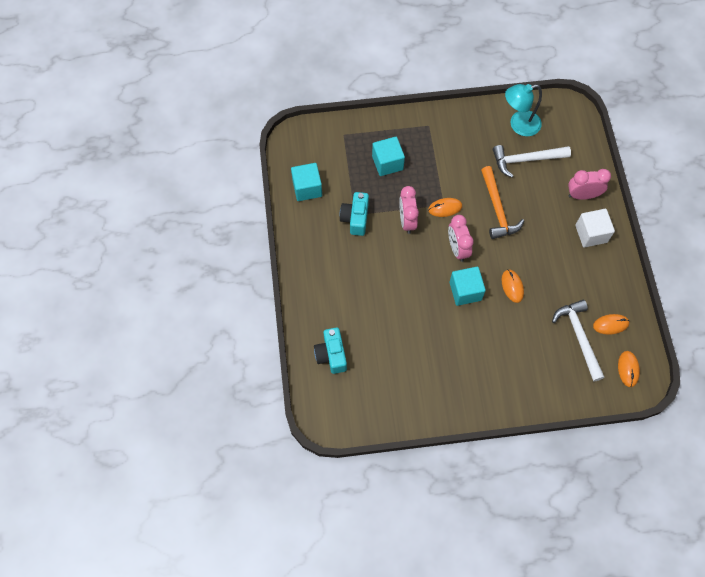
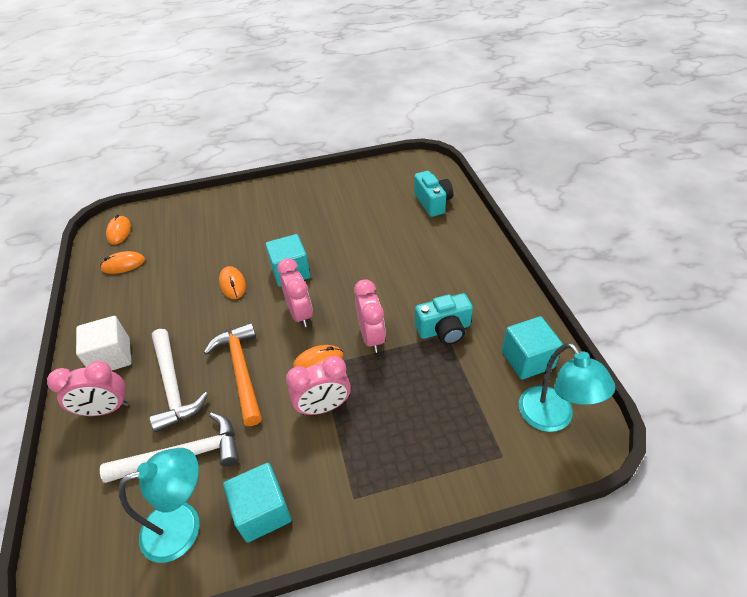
camera: 175 degrees right, 20 degrees down
(307, 150) = (552, 418): none -> turquoise lamp
(355, 218) = (444, 330): turquoise camera -> turquoise camera turned 75 degrees clockwise
(387, 163) = (415, 416): turquoise cube -> turquoise cube (262, 511)
(443, 176) = (323, 407): none -> pink clock
(579, 337) = (164, 249): white hammer -> white hammer (173, 386)

